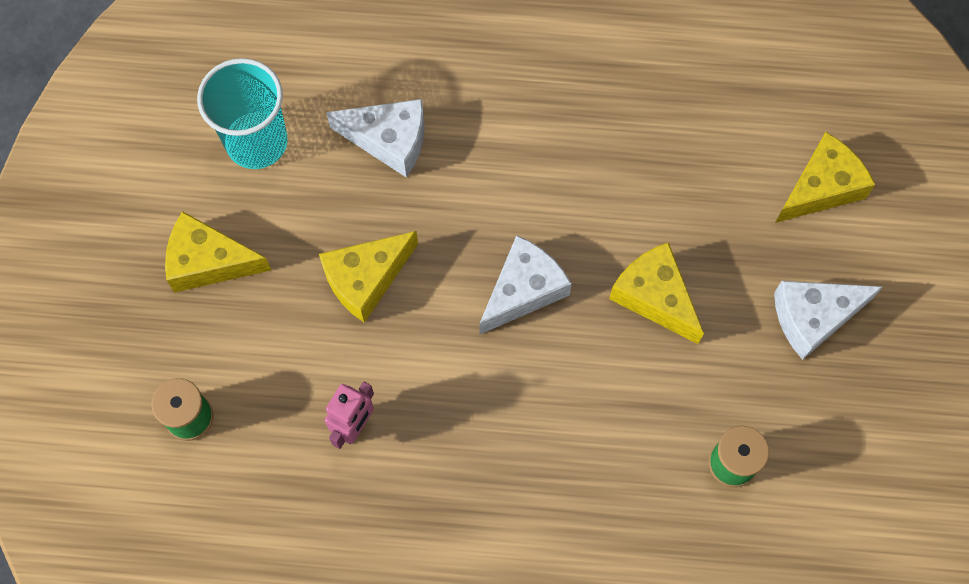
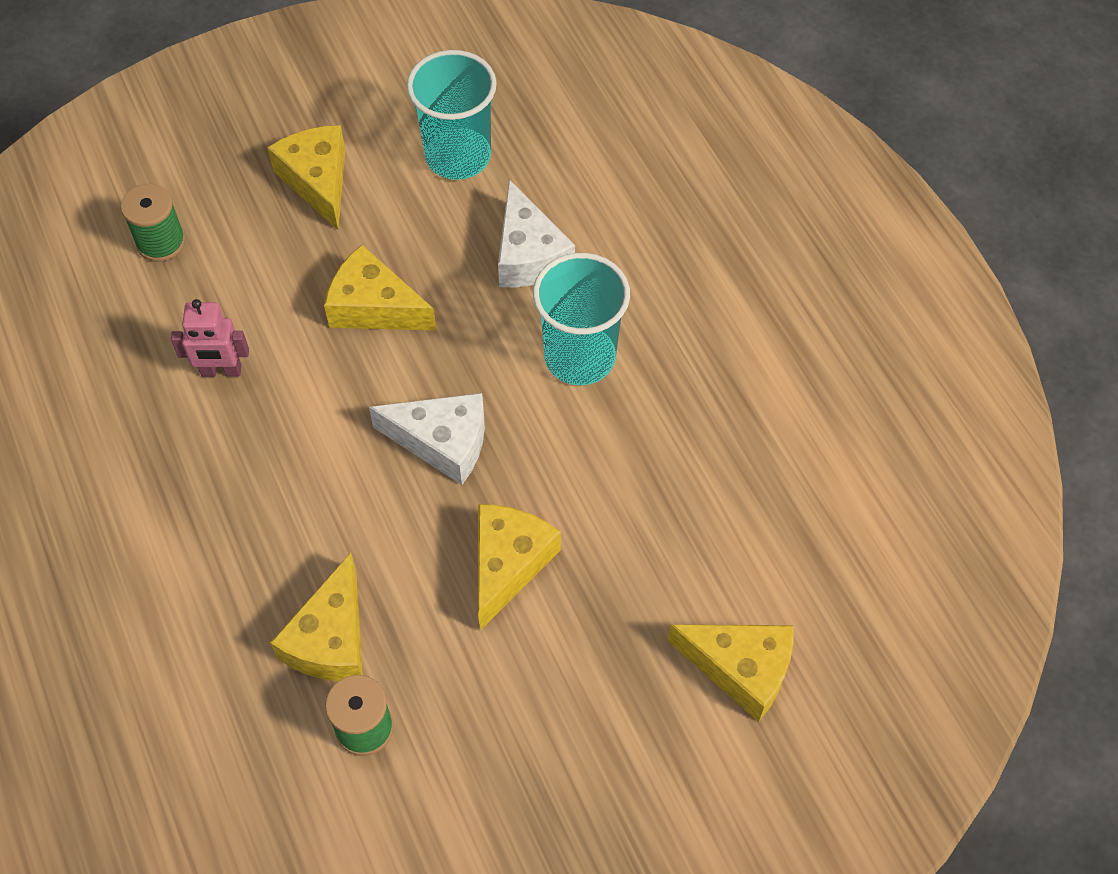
camera: 60 degrees right, 10 degrees down
(507, 154) = (580, 357): none -> turquoise cup
(647, 453) = (331, 639): none -> yellow cheese
(814, 317) = (580, 733): white cheese -> none

